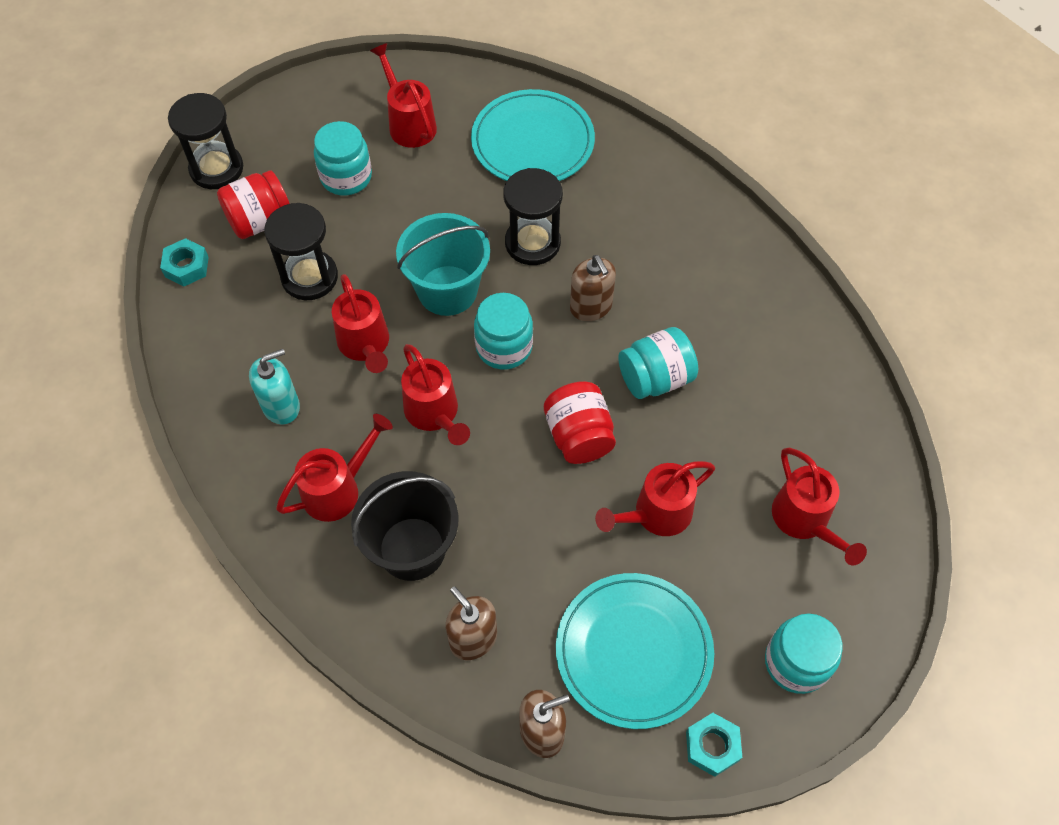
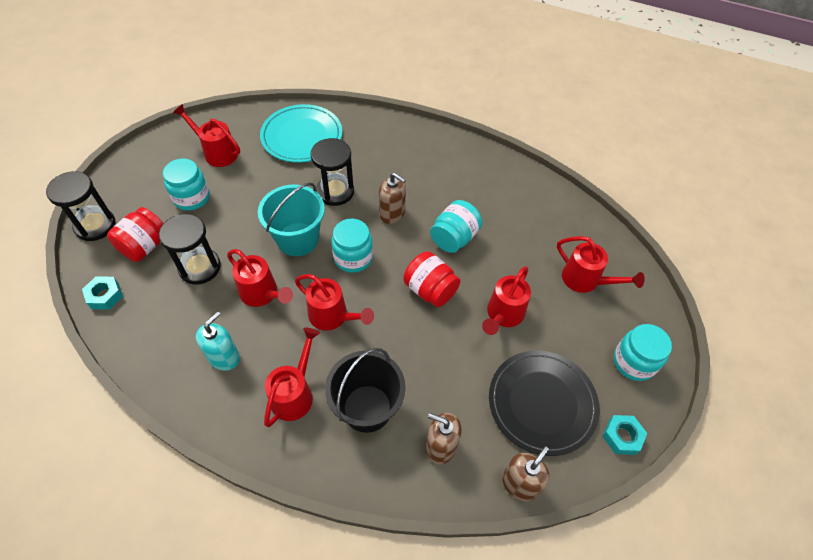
camera: 30 degrees left, 5 degrees down
(633, 651) = (542, 403): turquoise plate -> black plate

